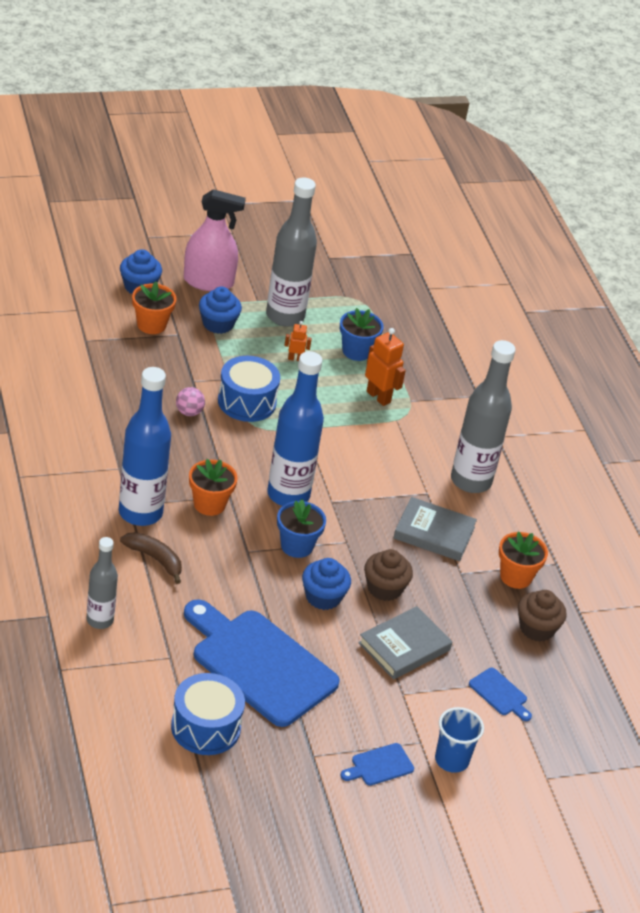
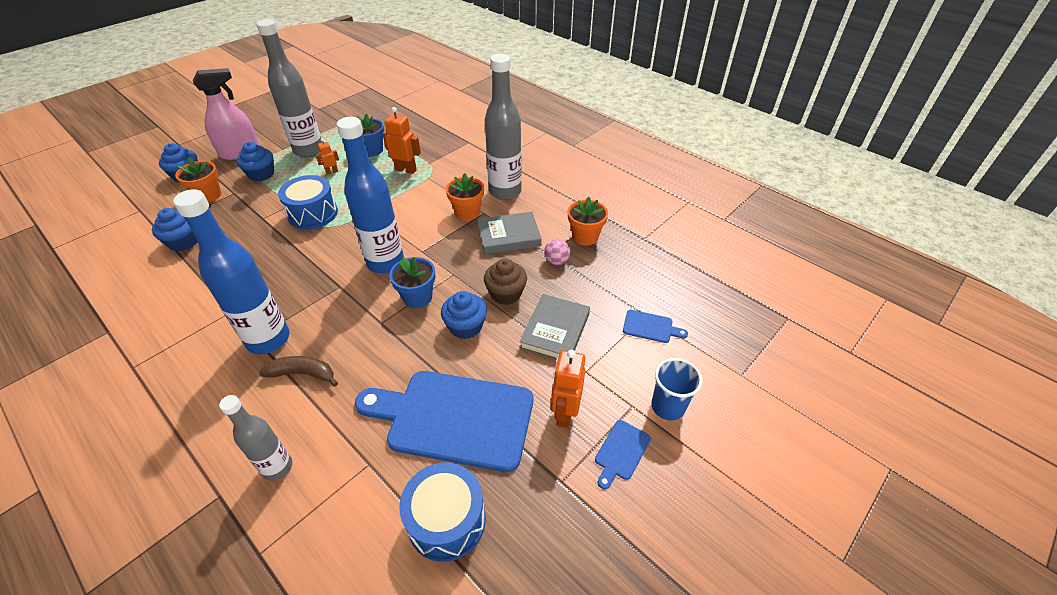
camera: 25 degrees left, 5 degrees up
(106, 370) = (184, 242): none -> blue cupcake
(189, 412) = (270, 241): pink ball -> pink ball (556, 261)
(209, 504) = (326, 301): orange flower pot -> orange flower pot (467, 212)
(356, 713) = (565, 413): none -> orange robot
(536, 628) = (629, 264): brown cupcake -> none

